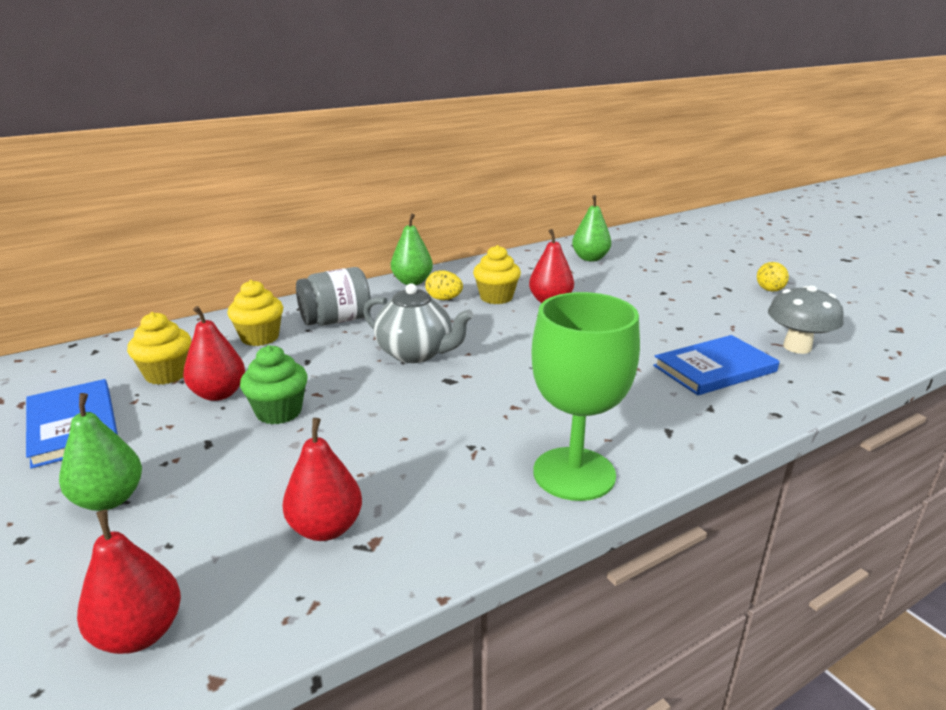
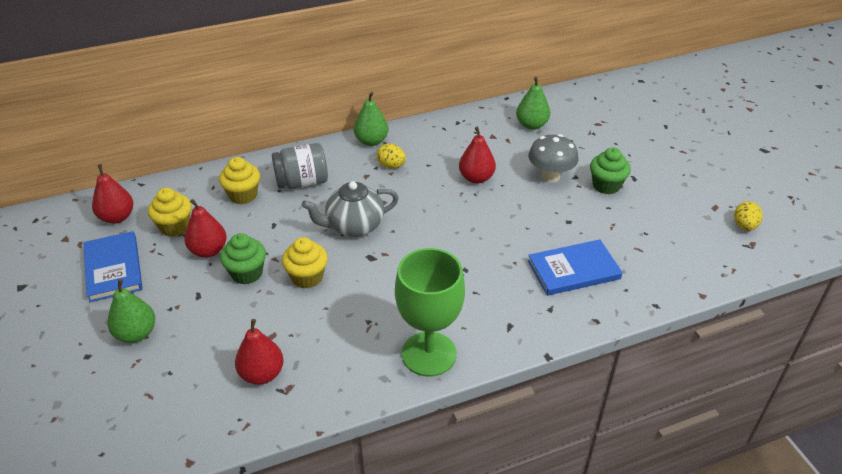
camera: 10 degrees right, 15 degrees up
(139, 633) = (152, 428): red pear -> red pear (117, 217)
(416, 353) = (354, 226): grey teapot -> grey teapot turned 120 degrees clockwise
(496, 297) = (434, 168): yellow cupcake -> yellow cupcake (307, 277)
(702, 296) = (606, 185): none -> green cupcake
(770, 290) = (669, 184): yellow egg -> yellow egg (744, 226)
(797, 347) = (652, 255): grey mushroom -> grey mushroom (550, 176)

